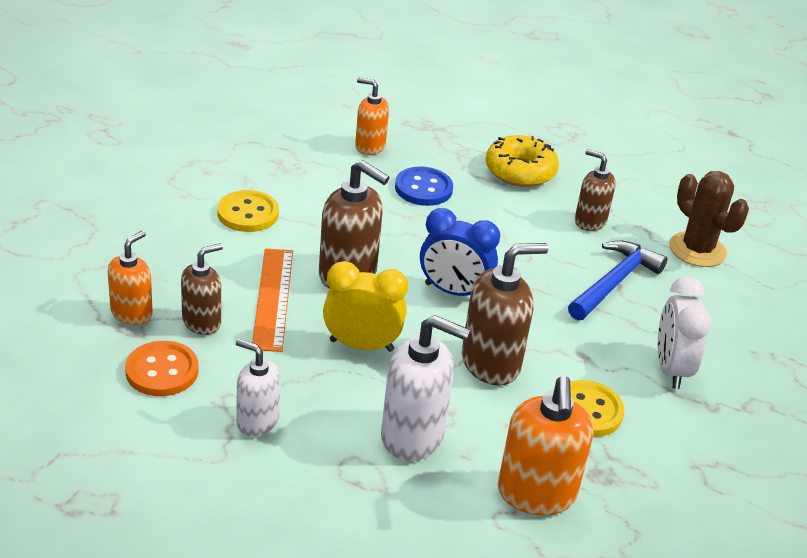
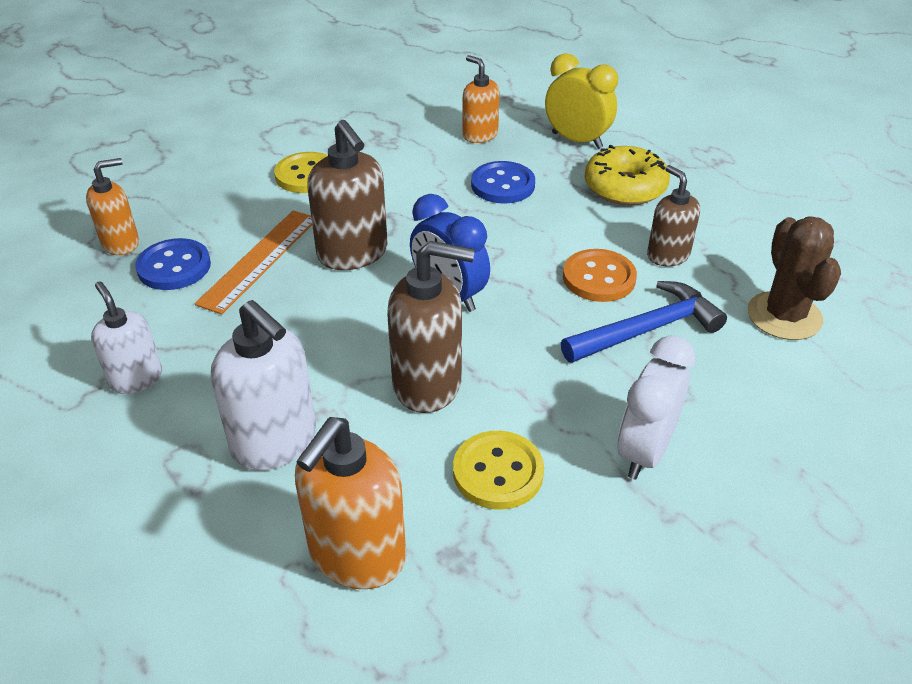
camera: 30 degrees right, 5 degrees up
(162, 371) = (96, 304): orange button -> orange button (599, 278)
(202, 322) = (174, 267): brown soap dispenser -> blue button
(361, 345) = (305, 328): yellow clock -> yellow clock (577, 140)

